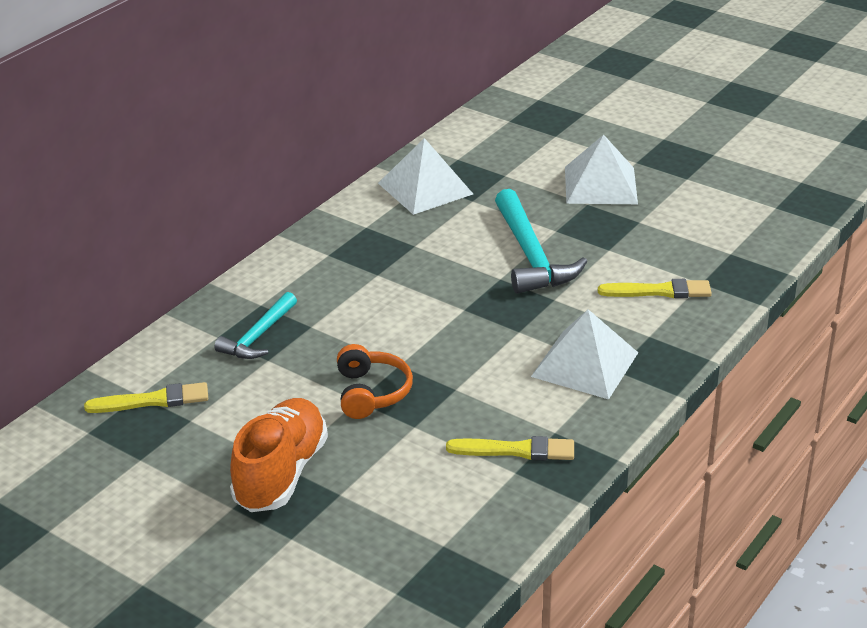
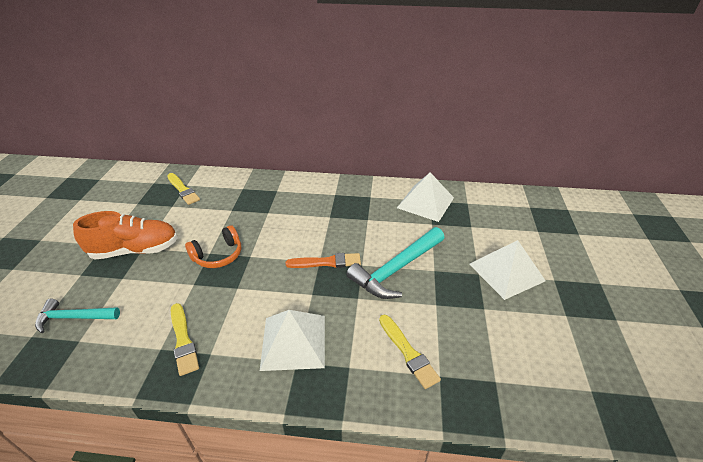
camera: 60 degrees right, 5 degrees up
(258, 336) = (249, 200): turquoise hammer -> turquoise hammer (74, 317)
(471, 303) = (327, 262): none -> orange brush

